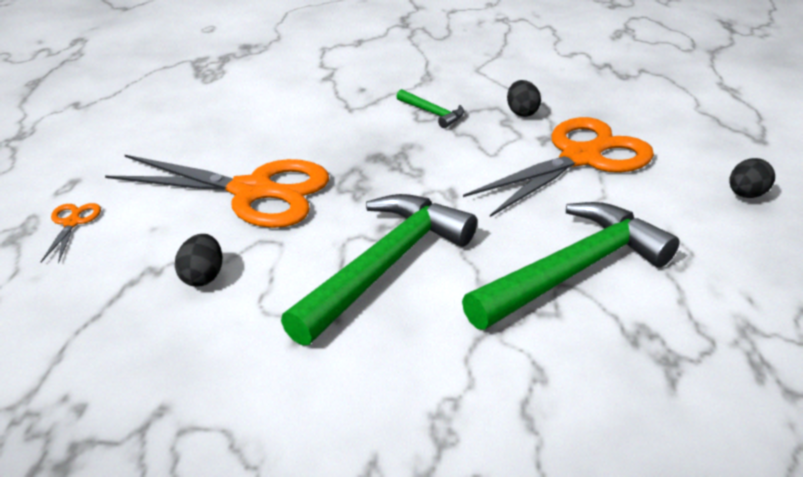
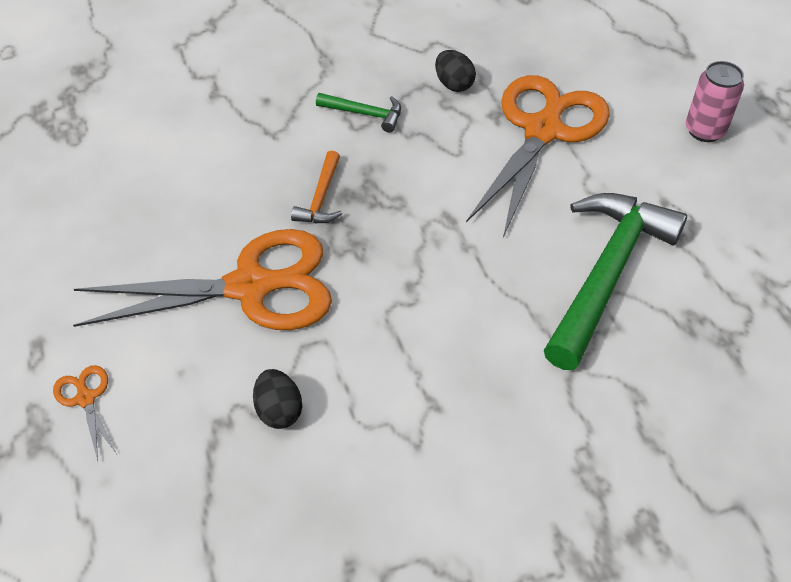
camera: 25 degrees left, 15 degrees up
(355, 153) = (321, 198): none -> orange hammer
(384, 266) = (442, 332): green hammer -> none
(745, 195) = (704, 130): black egg -> pink can

